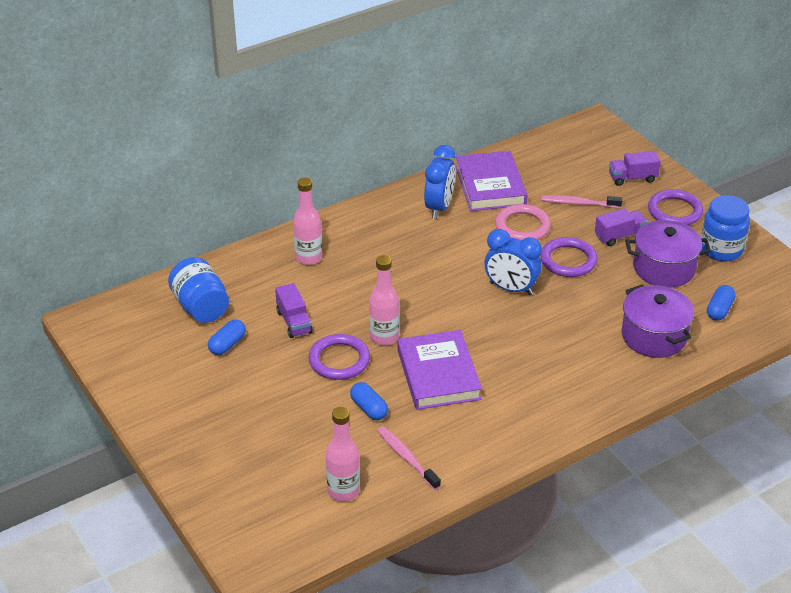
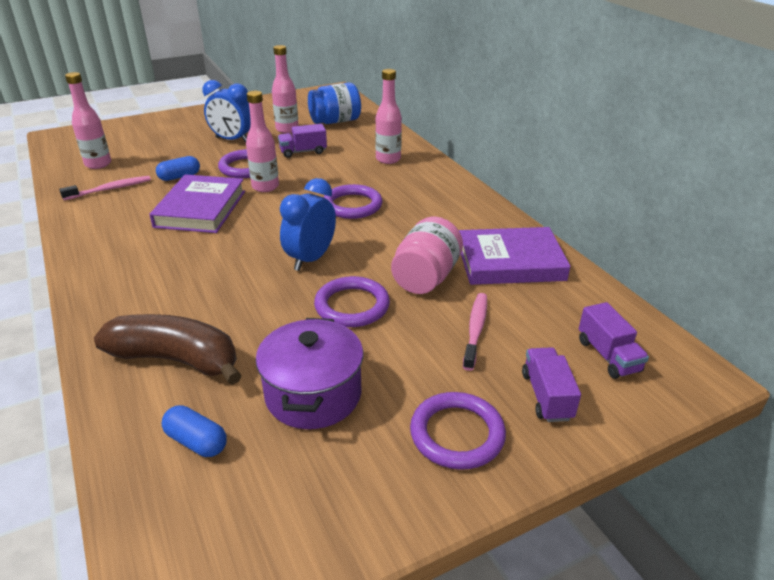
camera: 95 degrees right, 5 degrees down
(227, 344) = (287, 129): blue capsule -> pink bottle
(414, 274) = (352, 205): none -> purple ring
(438, 374) = (201, 209): purple book -> purple book turned 75 degrees counterclockwise
(439, 207) = (465, 226): blue clock -> blue clock (232, 140)
(522, 226) = (426, 277): pink ring -> pink jar
(619, 236) = (397, 359): purple truck -> purple truck (608, 356)
(654, 336) = (176, 359): purple pot -> brown banana
(721, 249) = (345, 478): blue jar -> none

